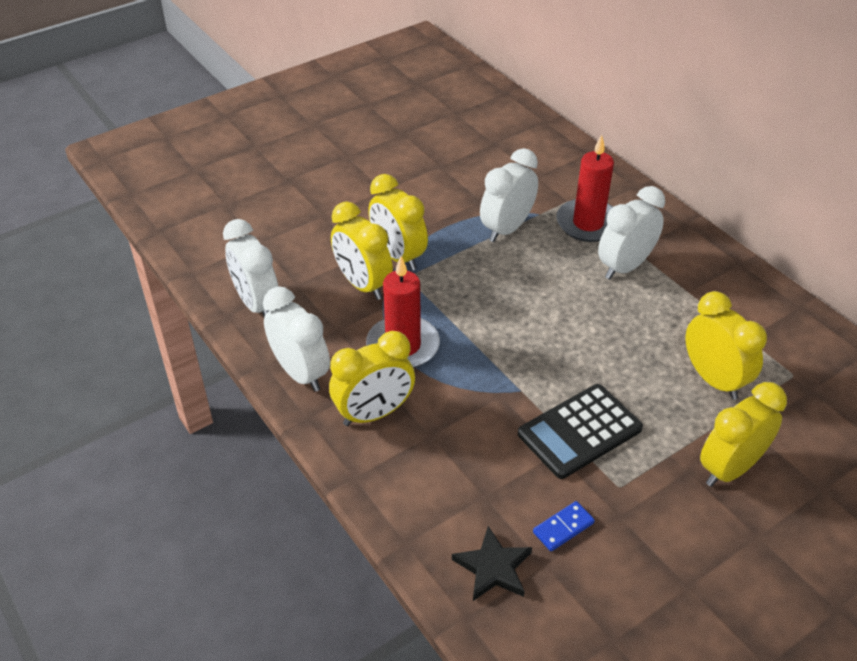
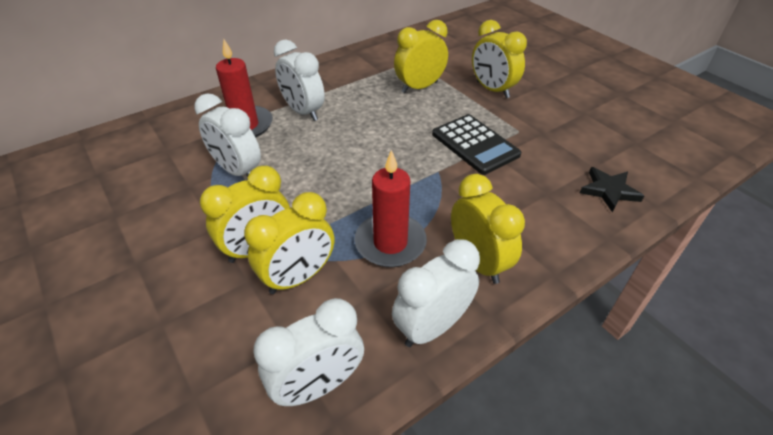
camera: 90 degrees left, 0 degrees up
(563, 528) = (562, 157): blue domino -> none

